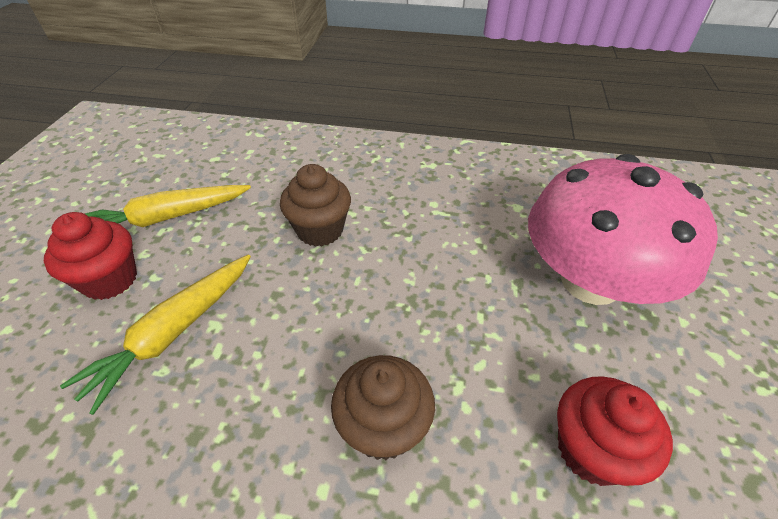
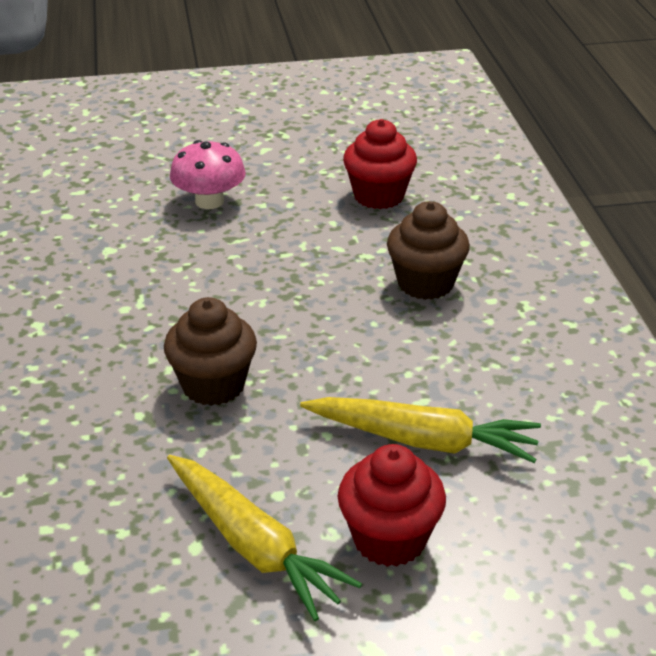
camera: 110 degrees left, 10 degrees down
(590, 281) = (209, 201): pink mushroom -> pink mushroom, size x0.50

